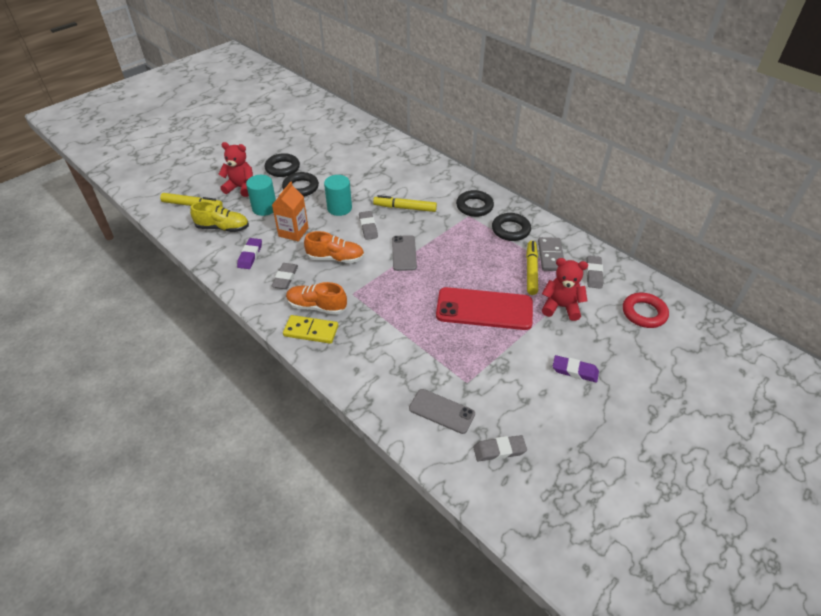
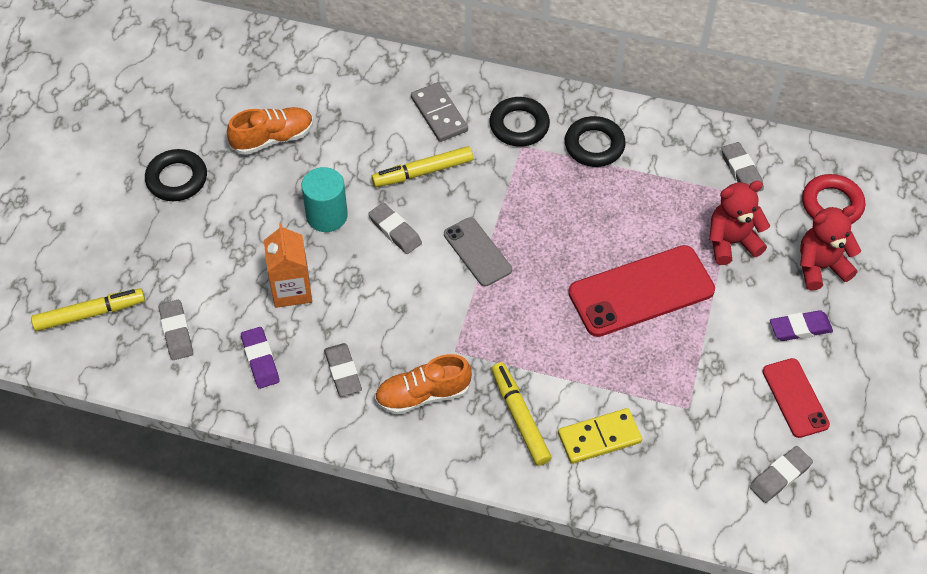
camera: 30 degrees left, 10 degrees up
(223, 228) = (176, 332): yellow shoe -> grey eraser
(241, 187) = (140, 246): red teddy bear -> red teddy bear (820, 267)
(264, 208) = (211, 267): turquoise cylinder -> none
(301, 187) = (237, 204): black ring -> none
(311, 331) = (444, 435): yellow domino -> yellow domino (599, 437)
(335, 258) = (388, 305): orange shoe -> orange shoe (273, 139)
(441, 411) = (685, 461): grey phone -> none
(531, 271) = (662, 202): yellow marker -> yellow marker (520, 417)
(543, 409) = (795, 398): none -> red phone
(550, 256) = (672, 166): grey domino -> grey domino (439, 114)

